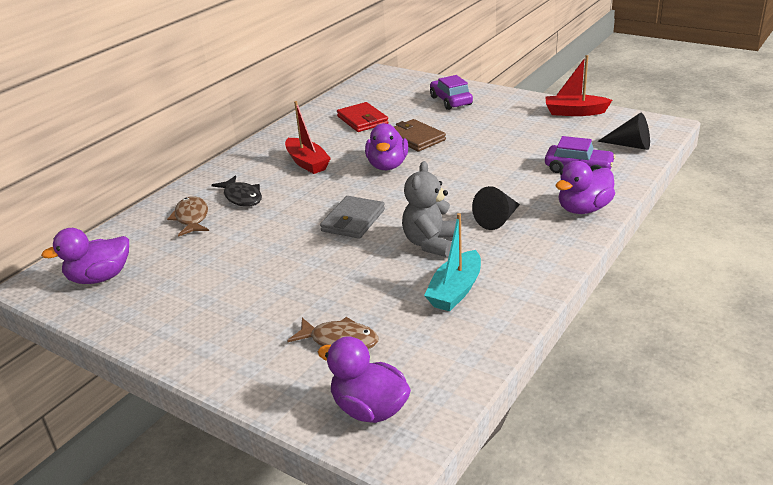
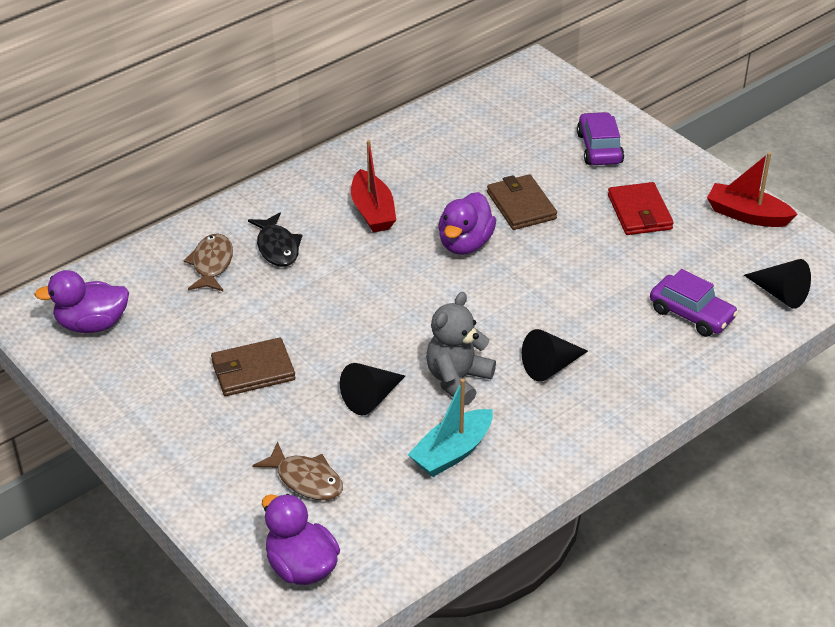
camera: 15 degrees right, 10 degrees up
(256, 276) = (253, 371): none -> brown wallet
(353, 220) = (387, 320): grey wallet -> none
(362, 120) = (470, 153): red wallet -> red wallet (639, 212)
(367, 271) = (371, 398): none -> black cone
(583, 209) = (658, 380): purple duck -> none

